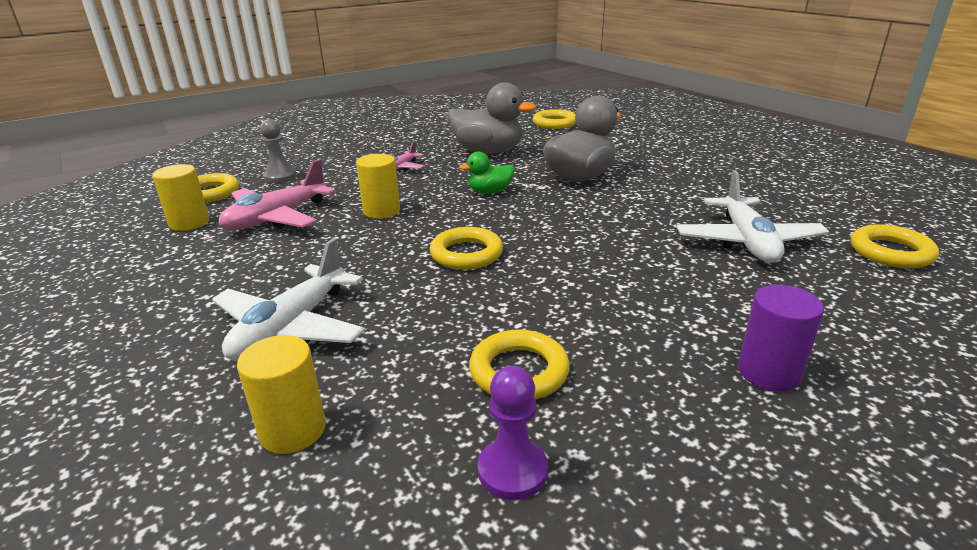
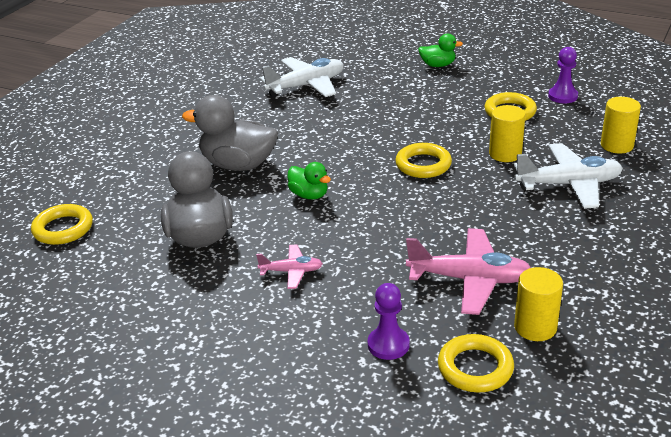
camera: 120 degrees left, 5 degrees up
(280, 177) = (388, 344): grey pawn -> purple pawn
(381, 211) = (398, 231): yellow cylinder -> yellow cylinder (505, 154)
(768, 372) = (438, 65): purple cylinder -> green duck
(891, 252) = (282, 52): yellow ring -> none

